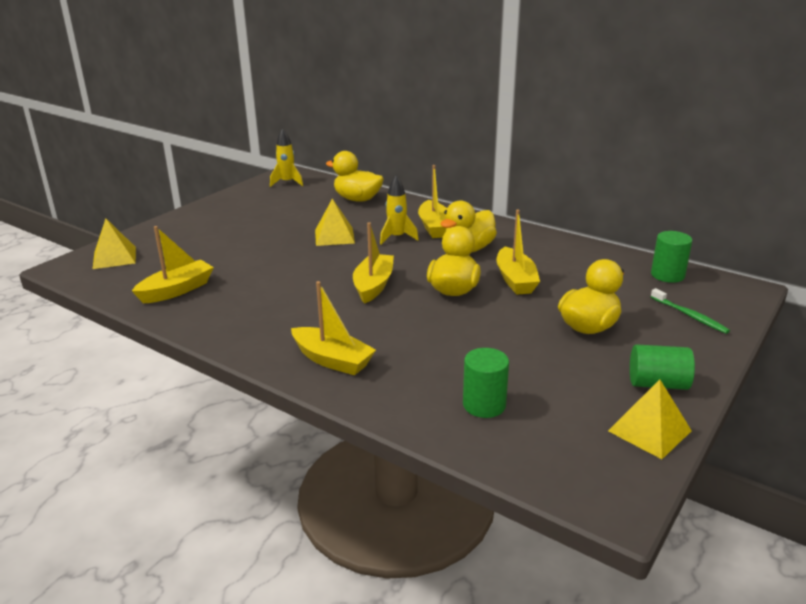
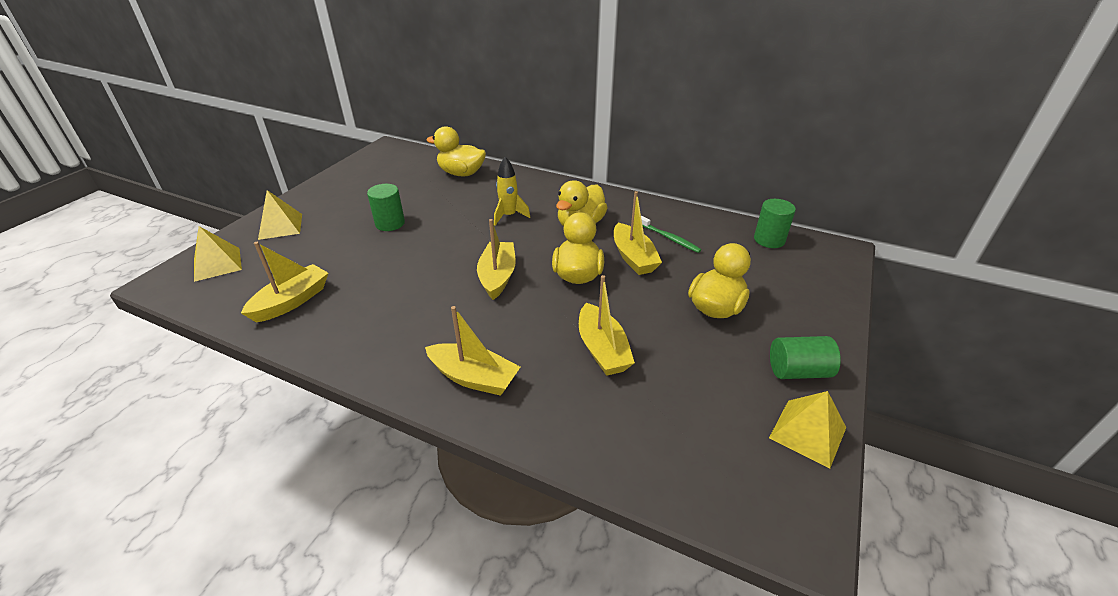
camera: 10 degrees left, 10 degrees up
(287, 182) = (388, 158): yellow rocket -> none
(334, 236) = (447, 219): yellow pyramid -> yellow pyramid (280, 226)
(434, 227) = (542, 201): yellow boat -> yellow boat (602, 349)
(484, 405) = (641, 419): green cylinder -> green cylinder (390, 223)
(690, 316) = (802, 285): green toothbrush -> green toothbrush (669, 238)

